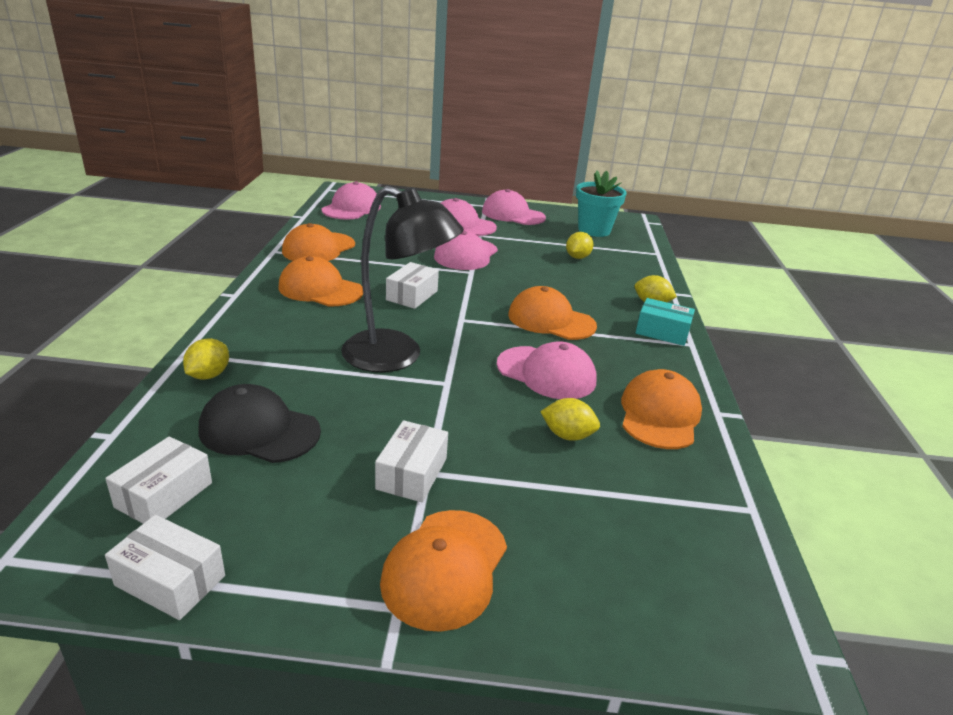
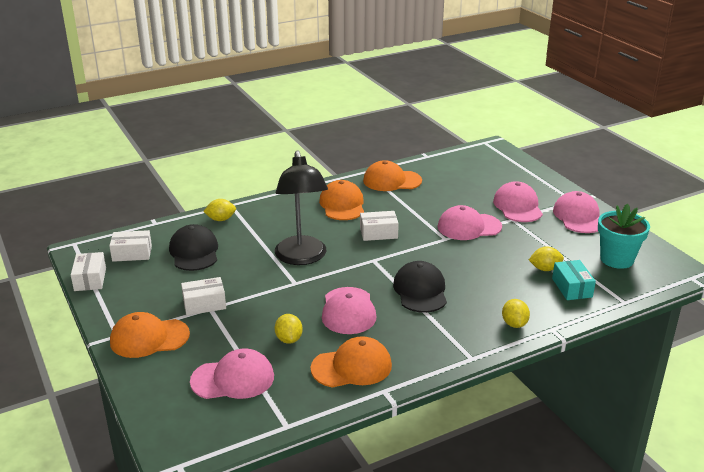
camera: 60 degrees right, 0 degrees up
(351, 208) = (469, 162): pink cap -> pink cap (233, 379)
(551, 320) = (420, 291): orange cap -> black cap
(662, 332) = (471, 340): turquoise box -> turquoise box (572, 288)

